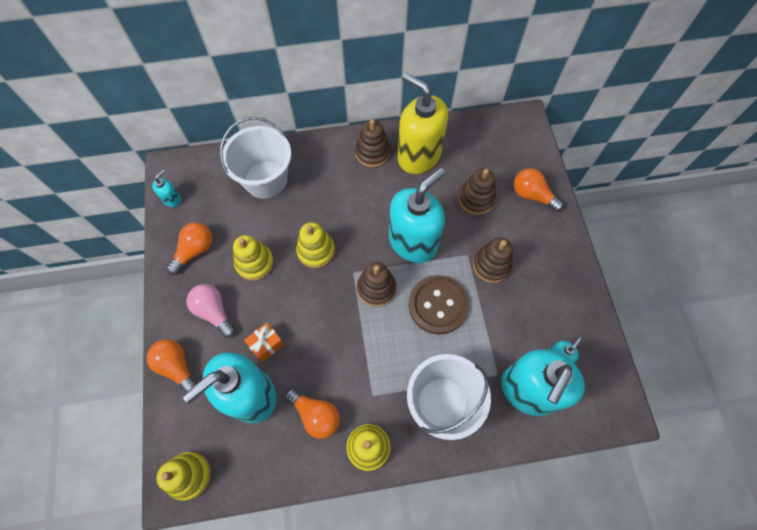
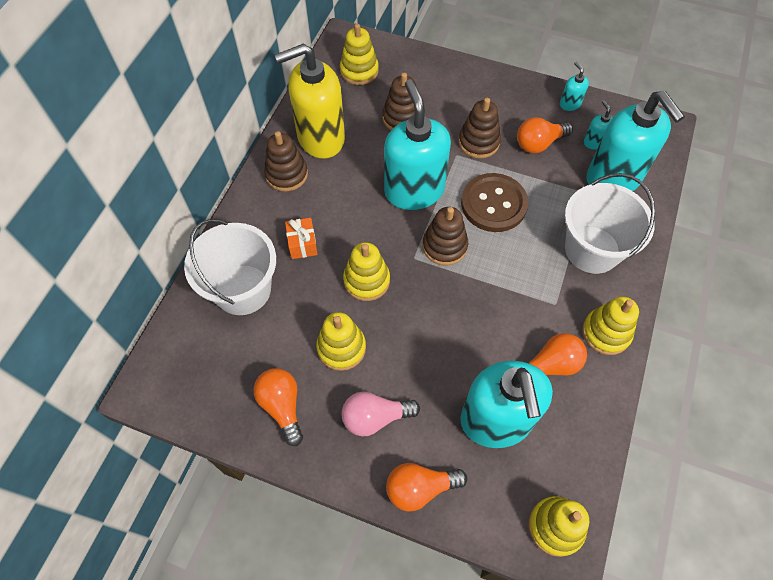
camera: 60 degrees left, 5 degrees down
(172, 199) = (192, 404): turquoise soap dispenser -> turquoise soap dispenser (570, 104)
(266, 344) = (446, 379): orange gift -> orange gift (302, 244)
(500, 146) = (359, 71): none -> yellow stacking toy
(532, 195) = (428, 76): orange light bulb -> orange light bulb (539, 143)

